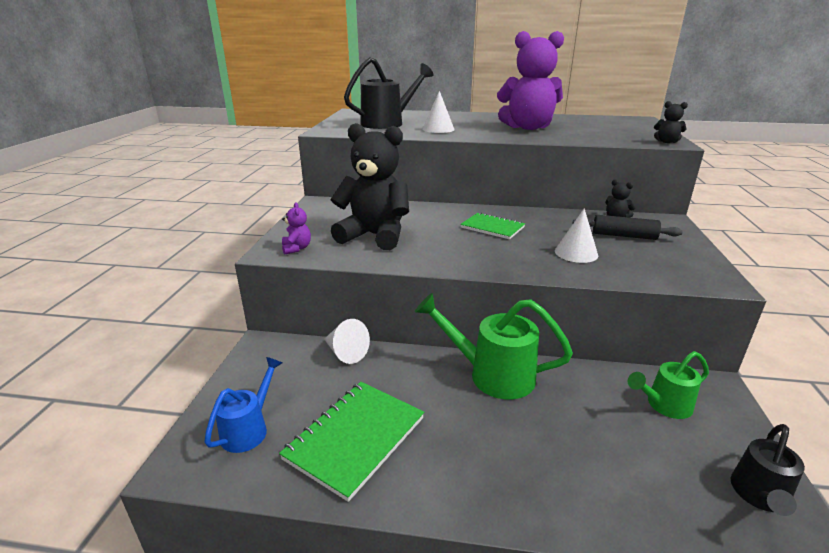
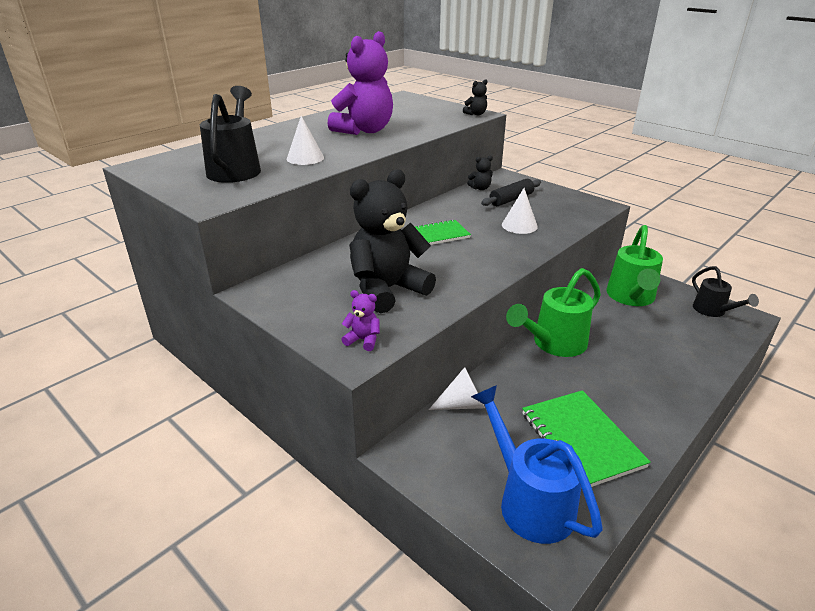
camera: 55 degrees left, 5 degrees up
(249, 429) = (529, 501): blue watering can -> blue watering can, size x1.63
(664, 405) = (631, 297): green watering can -> green watering can, size x1.63

